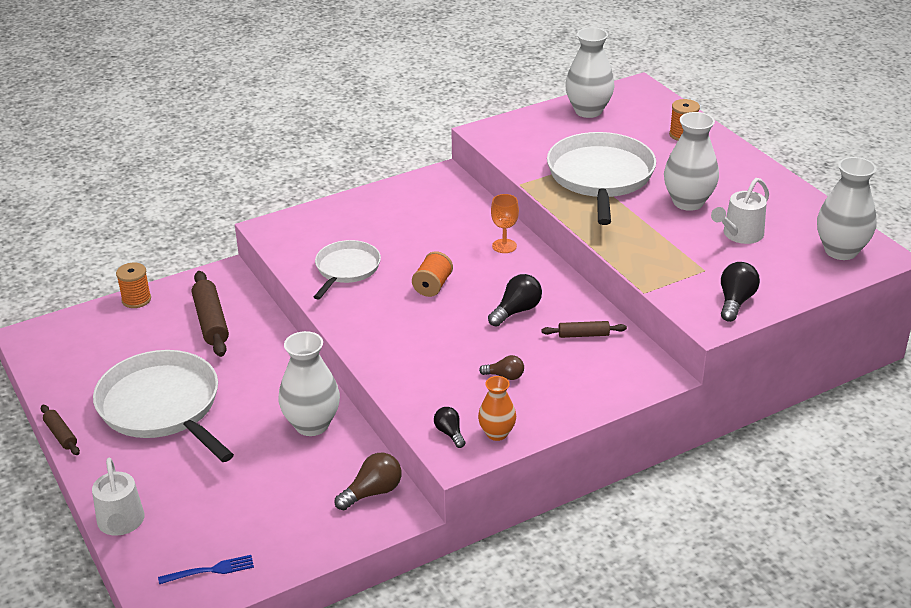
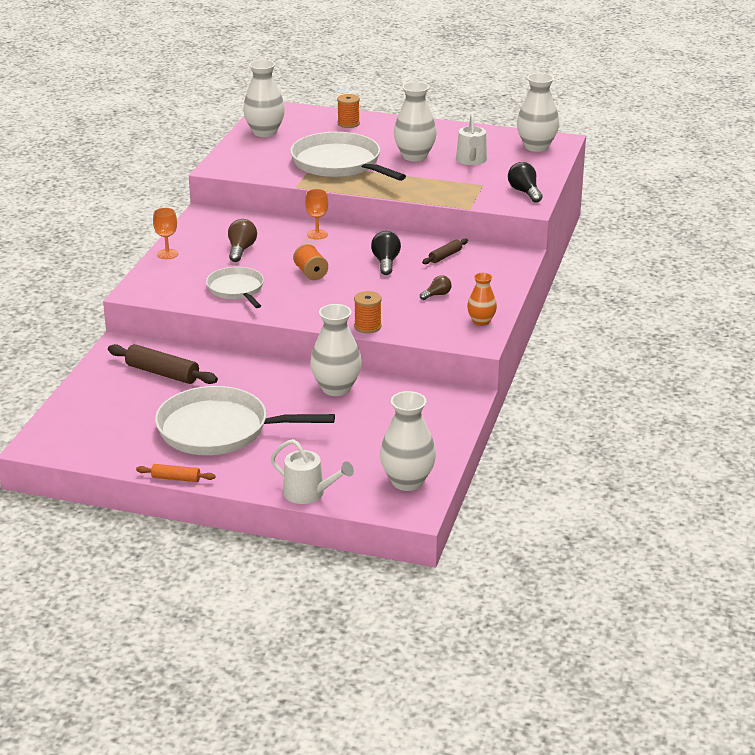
camera: 45 degrees left, 5 degrees down
(61, 435) = (176, 478): brown rolling pin -> orange rolling pin
(136, 300) = (80, 388): orange spool -> orange spool (367, 326)
(210, 570) = (407, 481): blue fork -> white vase
(351, 202) = (167, 254): none -> orange goblet
(372, 492) = (433, 399): brown light bulb -> brown light bulb (241, 250)
(450, 433) = (455, 334): black light bulb -> none

